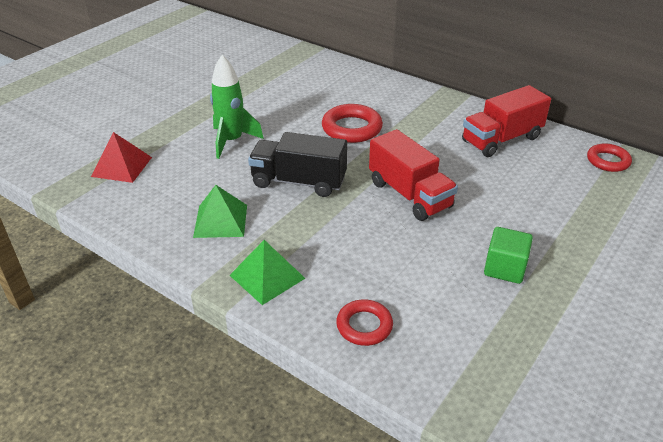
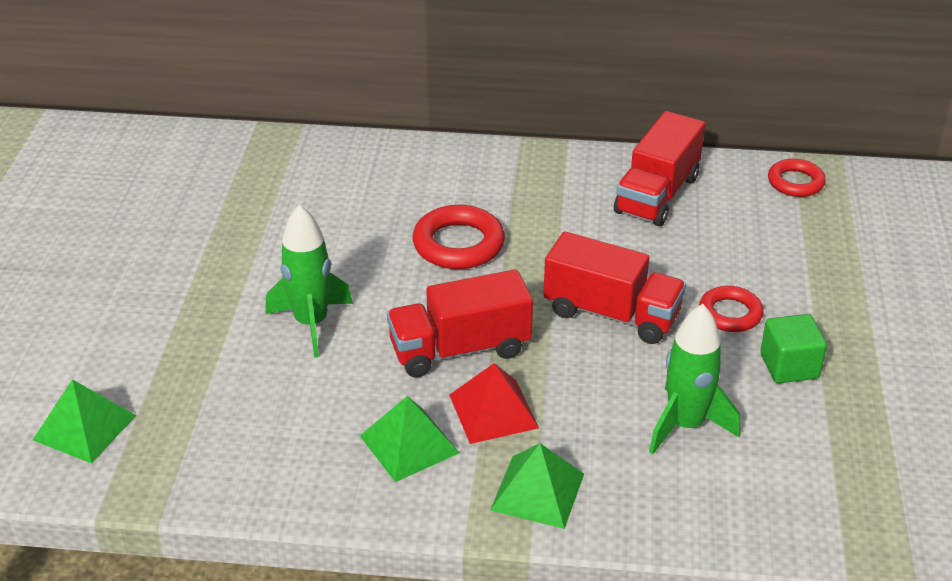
camera: 30 degrees left, 0 degrees up
(74, 151) = (84, 427): none -> green pyramid
(122, 166) = (188, 423): red pyramid -> red pyramid (493, 411)
(299, 182) = (460, 349): black truck -> red truck
(364, 326) = (699, 500): red ring -> red ring (730, 314)
(398, 276) = (685, 425): none -> green rocket

